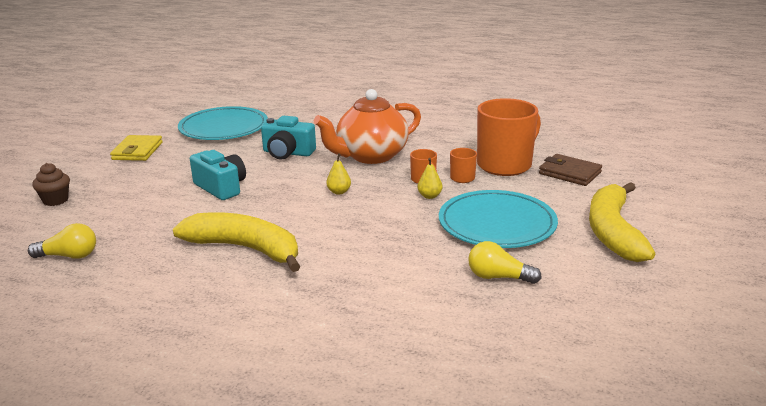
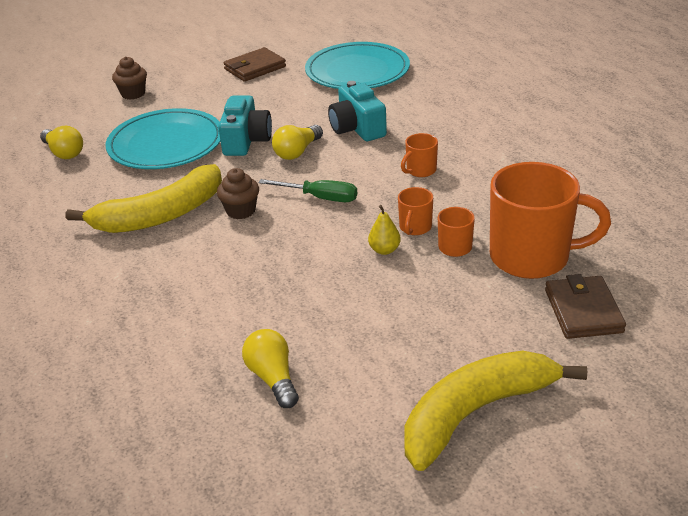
camera: 50 degrees right, 10 degrees up
(137, 151) = (255, 68): yellow wallet -> brown wallet
(245, 249) = (160, 215): yellow banana -> yellow banana turned 75 degrees clockwise
(272, 178) = (297, 152): none -> yellow light bulb
(300, 220) = (241, 211): none -> brown cupcake
(339, 192) = (320, 198): yellow pear -> green screwdriver
(371, 156) = (420, 170): orange teapot -> orange mug
(497, 224) = (383, 322): turquoise plate -> turquoise plate (166, 144)

